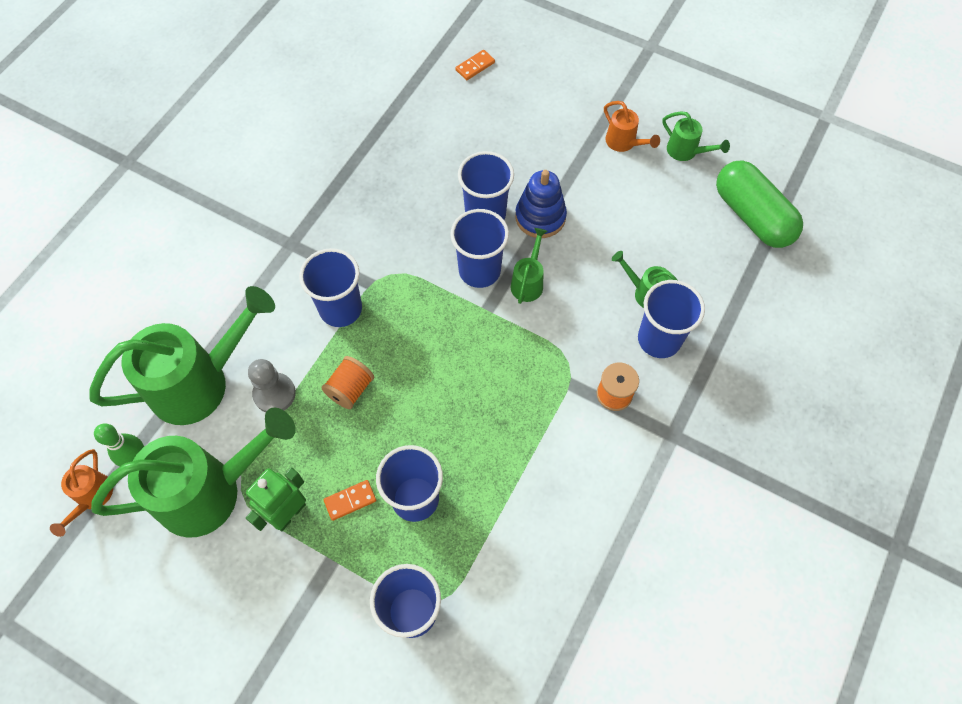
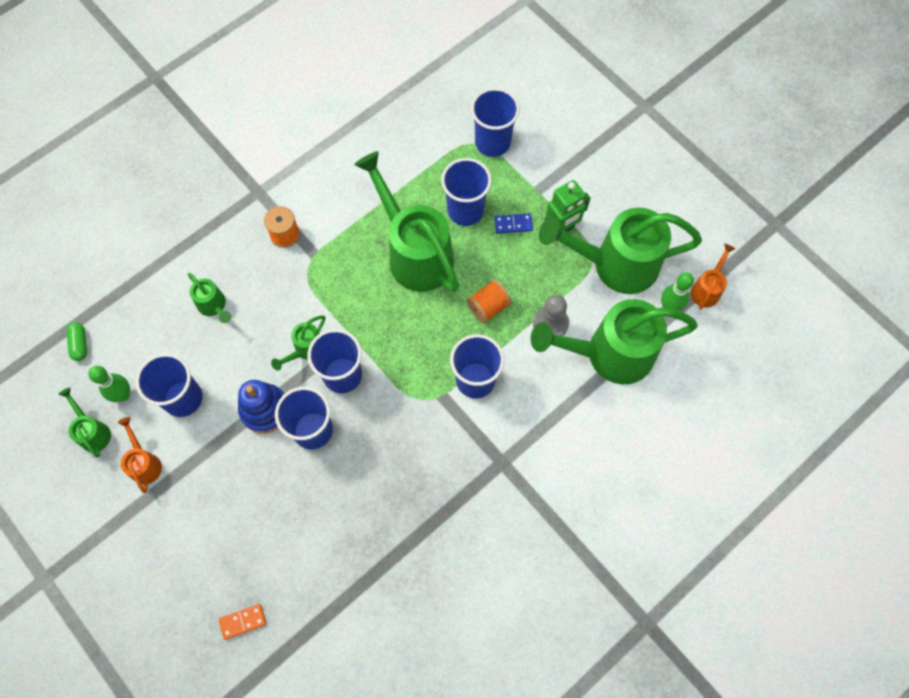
camera: 160 degrees left, 5 degrees up
(350, 500) = (513, 224): orange domino -> blue domino
(455, 422) = (415, 254): none -> green watering can
(659, 339) = (226, 264): blue cup -> blue cup (183, 398)
(680, 188) = (123, 394): none -> green bowling pin
(752, 216) = (80, 344): green capsule -> green capsule, size x0.41

